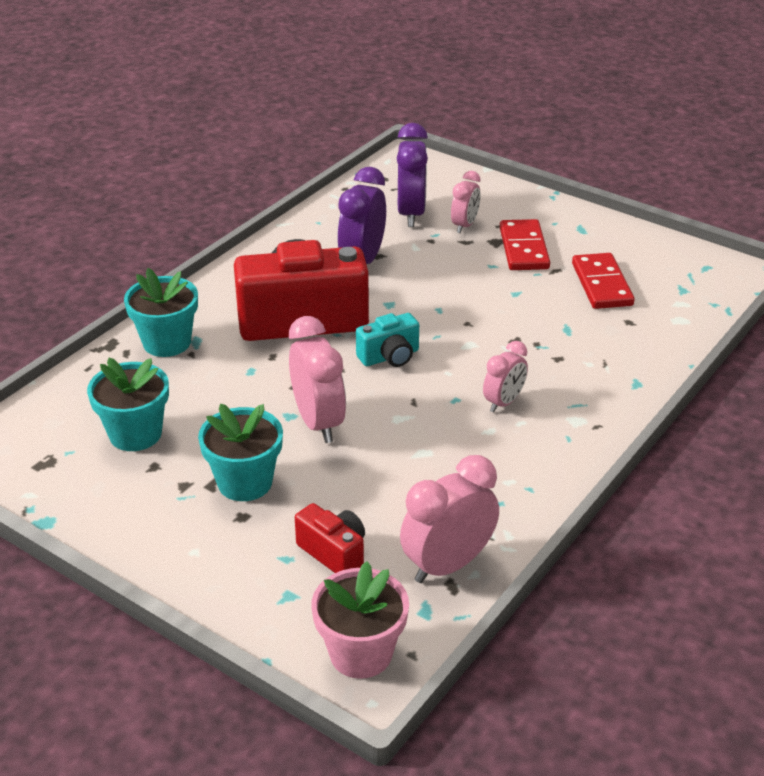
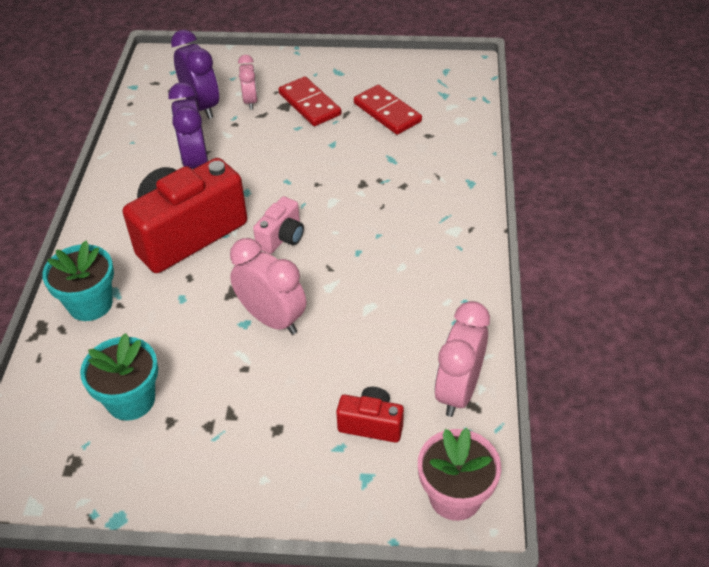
camera: 30 degrees left, 10 degrees up
(245, 482) = (256, 399): turquoise flower pot -> none
(390, 357) = (282, 237): turquoise camera -> pink camera
(503, 402) = (394, 239): pink clock -> none

